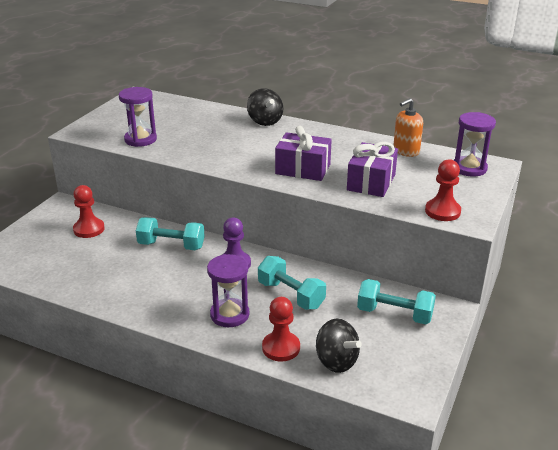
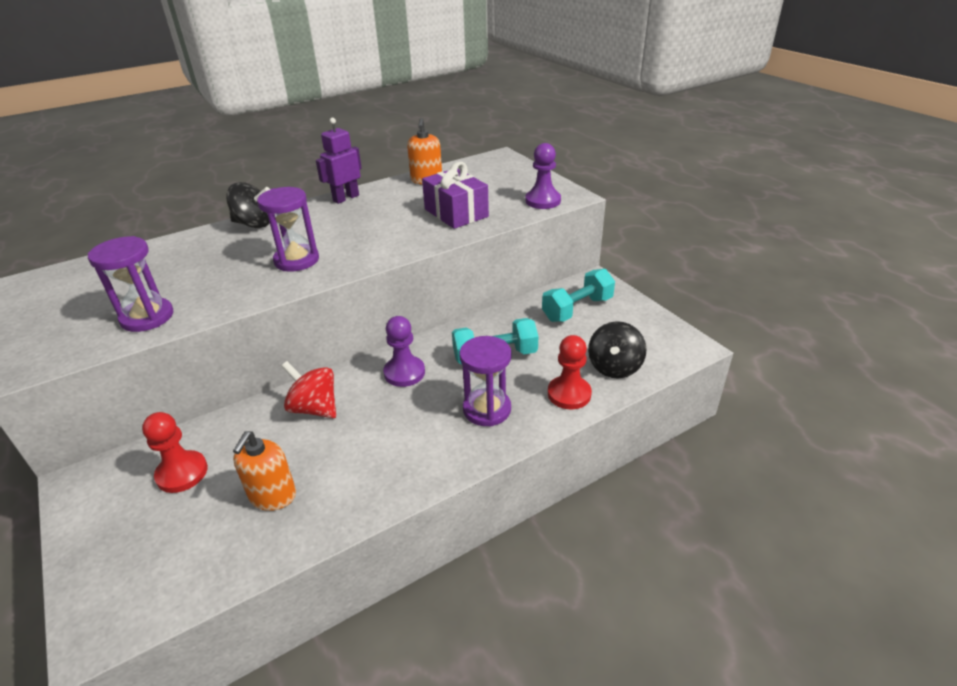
camera: 55 degrees left, 5 degrees up
(94, 266) = (272, 496): none -> orange soap dispenser
(171, 245) = (314, 408): turquoise dumbbell -> red spinning top
(303, 169) = (384, 237): purple gift -> none
(336, 134) = (346, 198): none -> purple robot
(336, 361) = (614, 367): black spinning top -> black spinning top turned 120 degrees clockwise
(442, 211) = (543, 201): red pawn -> purple pawn
(469, 168) = (491, 167): purple hourglass -> purple hourglass (296, 260)

